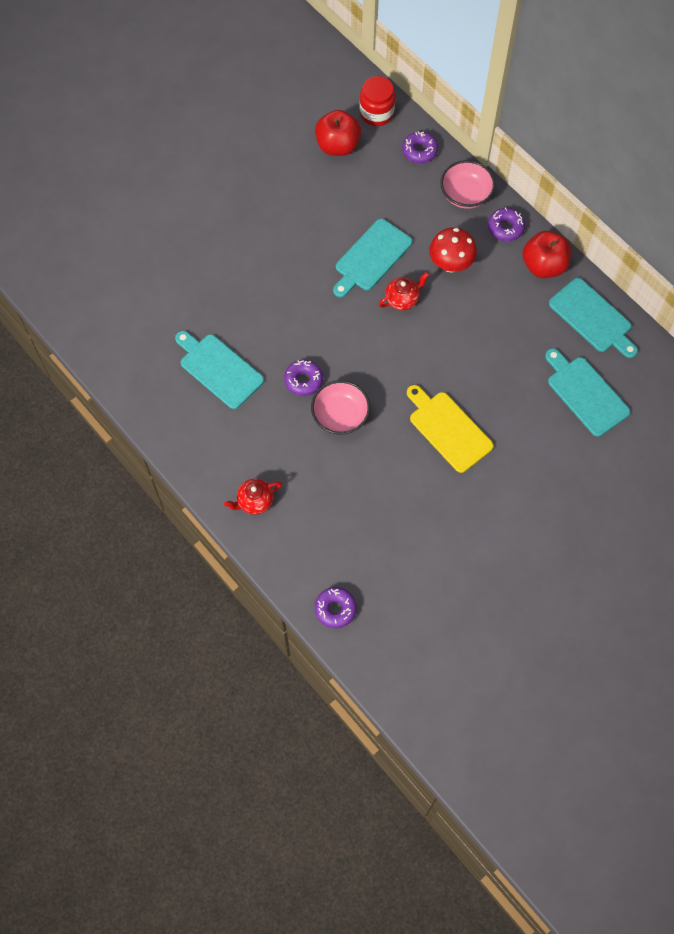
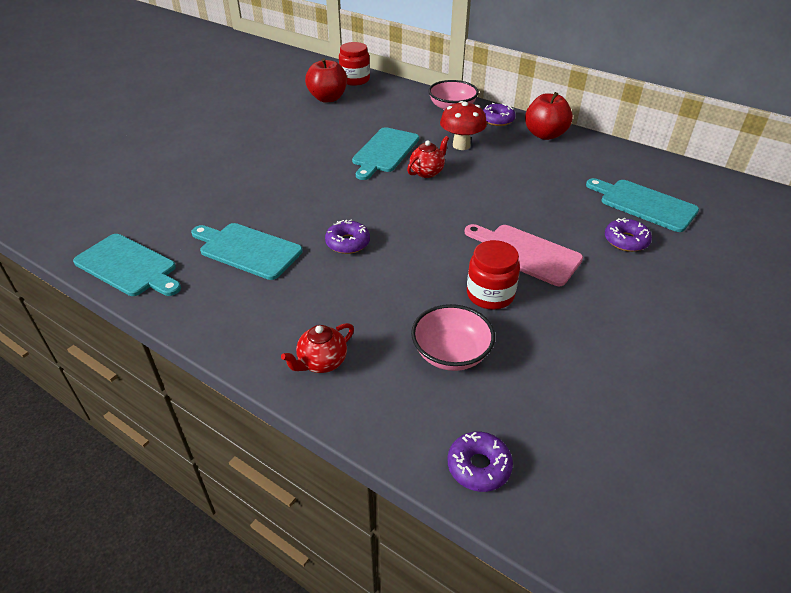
camera: 15 degrees left, 25 degrees down
(340, 416) = (400, 263): pink bowl -> pink bowl (451, 353)
(400, 468) = (490, 295): none -> red jar
(419, 151) = (400, 92): purple donut -> purple donut (626, 241)
(448, 429) = (525, 253): yellow cutting board -> pink cutting board
(592, 318) = (611, 157): turquoise cutting board -> turquoise cutting board (128, 266)

